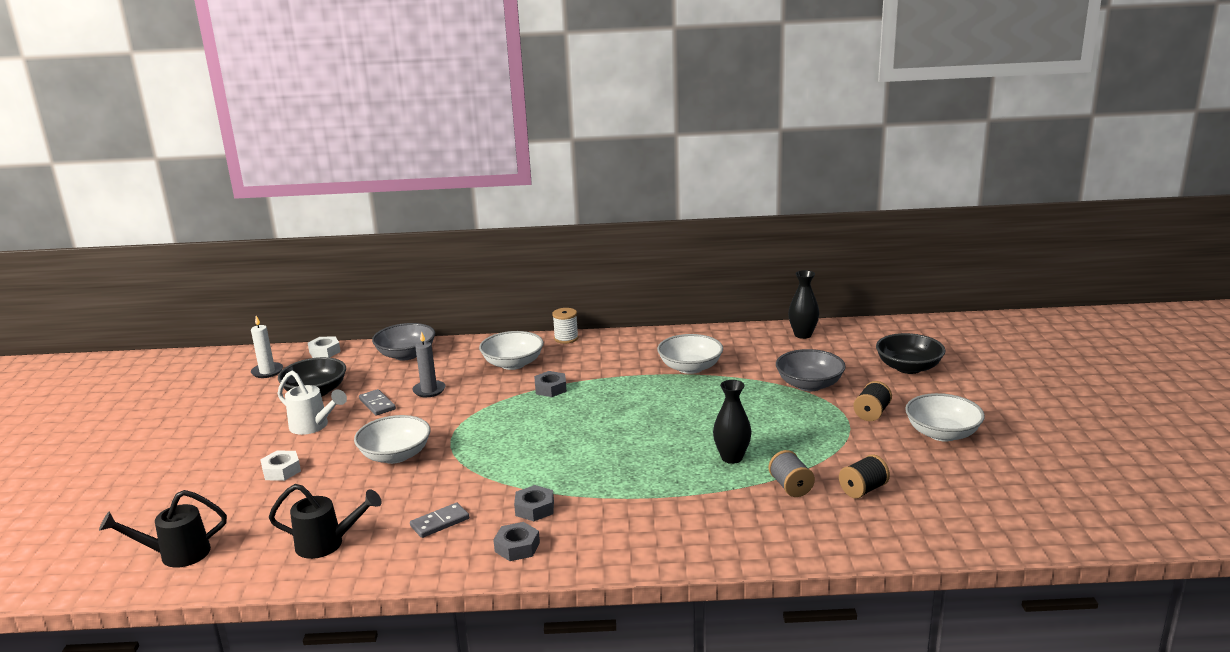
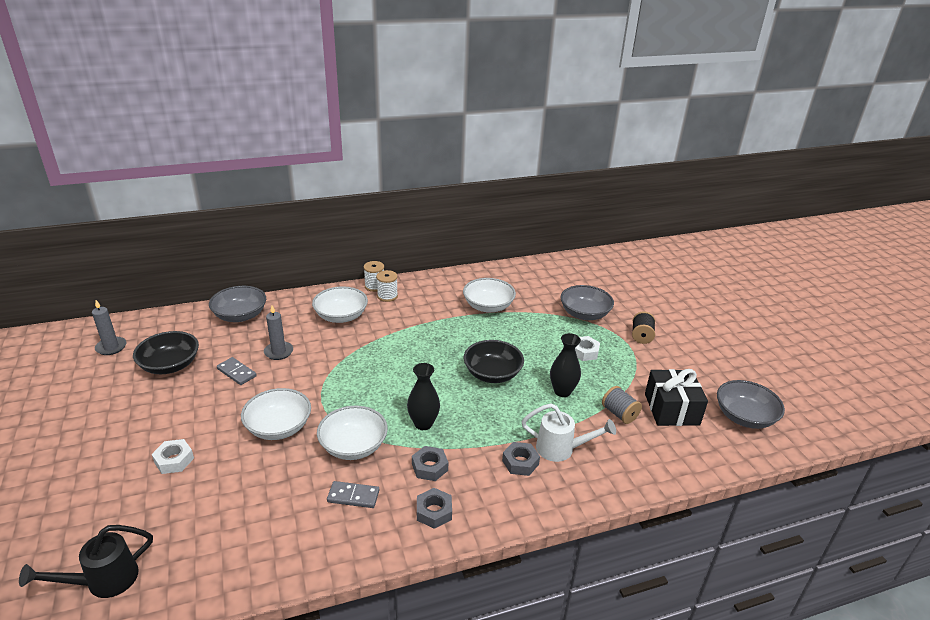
camera: 20 degrees left, 10 degrees up
(267, 372) = (111, 347): white candle -> grey candle
(313, 426) = (185, 405): white watering can -> white watering can (561, 449)
(324, 352) = (160, 319): white nut -> white nut (584, 352)
(328, 544) = (257, 539): black watering can -> none
(440, 522) = (353, 496): grey domino -> grey domino turned 60 degrees clockwise
(550, 388) = (385, 339): grey nut -> grey nut (520, 462)
(575, 349) = (387, 296): none -> white spool
(803, 335) = (556, 267): black vase -> black vase (423, 424)
(863, 490) = (671, 409): black spool -> black gift
(908, 367) = (645, 291): black bowl -> black bowl (492, 374)
(942, 433) = (698, 349): white bowl -> white bowl (353, 446)
(959, 508) = (744, 417): none -> grey bowl

